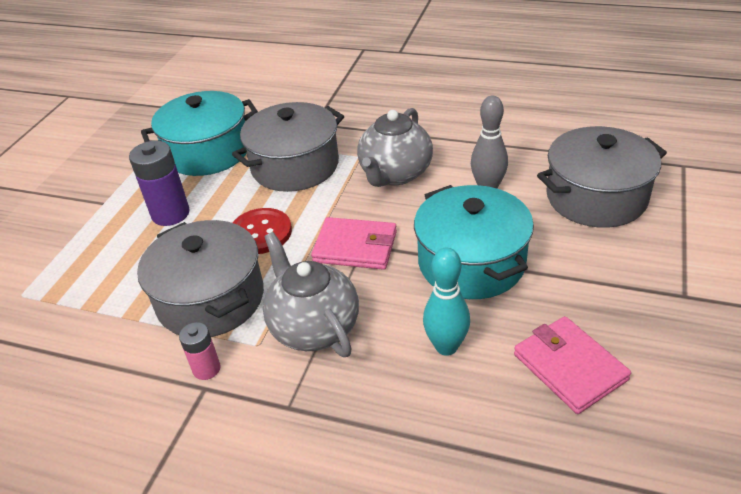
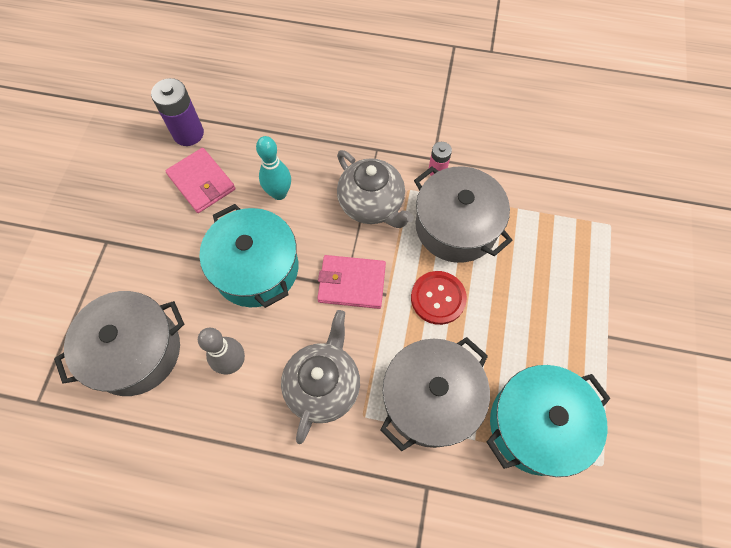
camera: 170 degrees right, 25 degrees up
(170, 214) = (532, 321): purple battery -> purple battery (188, 133)

